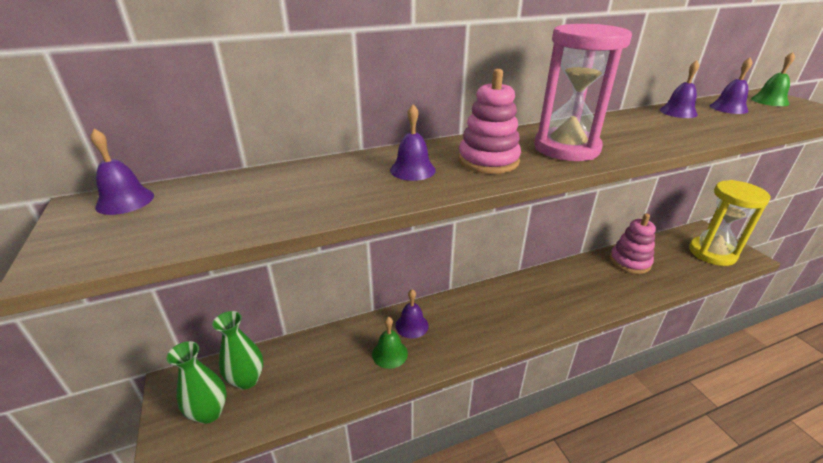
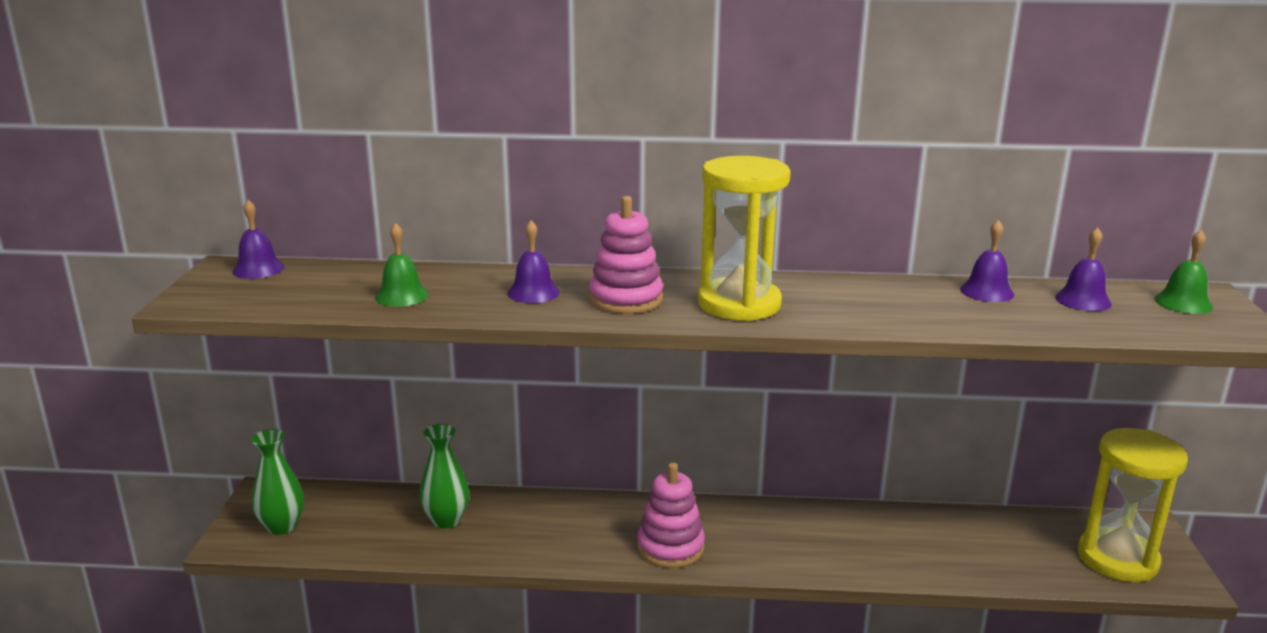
camera: 25 degrees right, 10 degrees down
(247, 380) = (334, 510): green vase -> green vase (446, 520)
(390, 353) = (503, 533): green bell -> green bell (402, 296)
(412, 325) = (553, 514): purple bell -> none
(566, 148) = (739, 304): pink hourglass -> yellow hourglass
(629, 262) = (949, 531): pink stacking toy -> pink stacking toy (670, 547)

